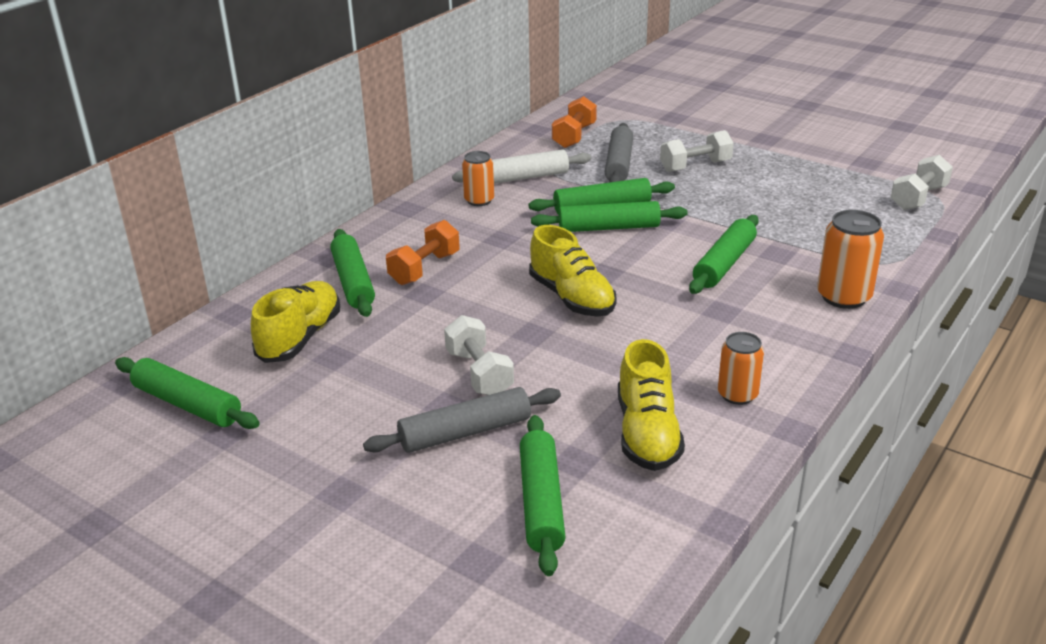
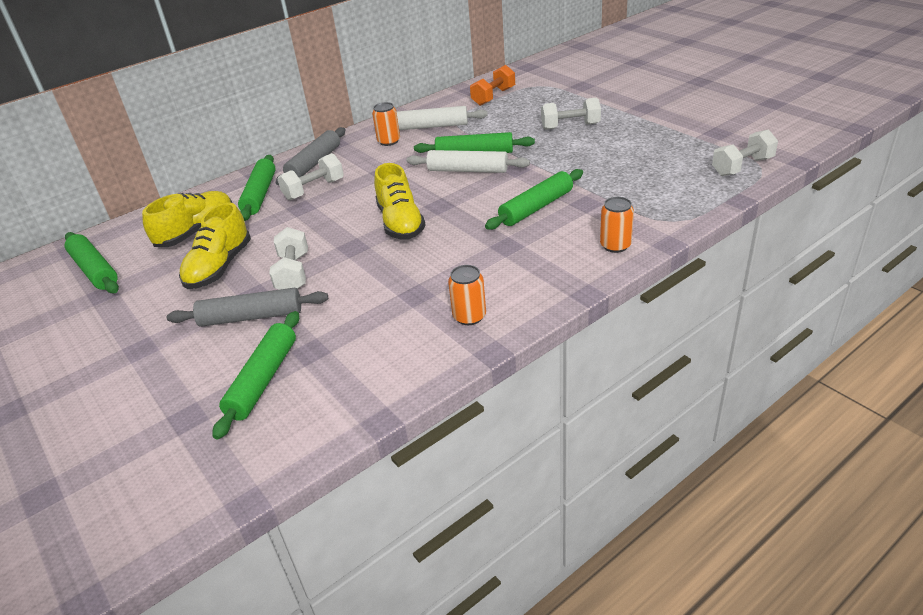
camera: 20 degrees right, 5 degrees up
(425, 269) = (314, 190): orange dumbbell -> white dumbbell
(609, 228) = (468, 170): green rolling pin -> white rolling pin
(618, 164) = (511, 120): grey rolling pin -> grey rolling pin (314, 163)
(647, 434) = (377, 338): yellow shoe -> yellow shoe (219, 267)
(843, 297) = (615, 245): orange can -> orange can, size x0.66

